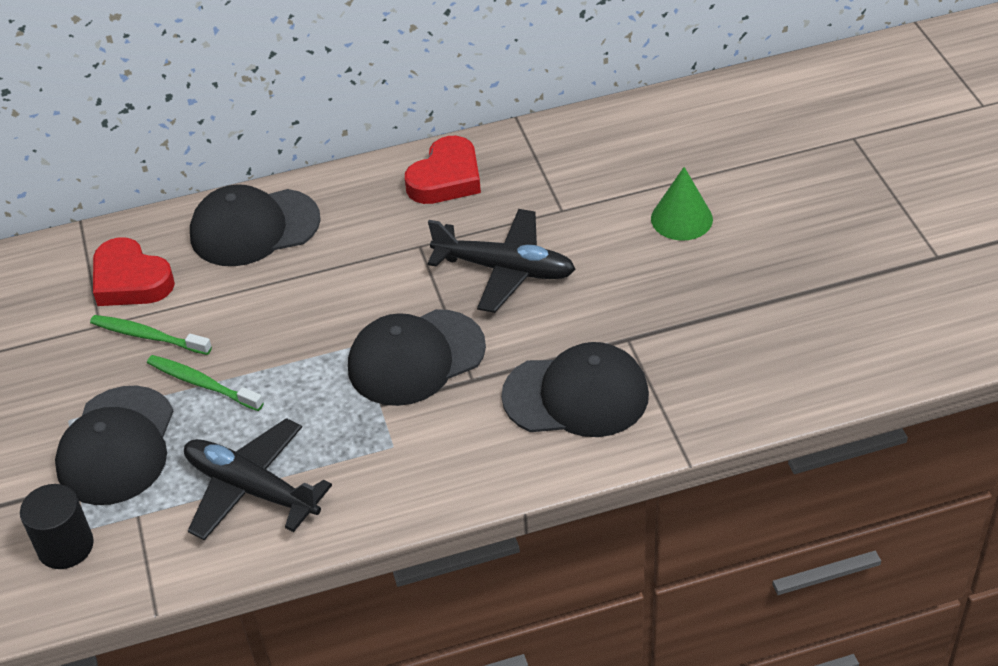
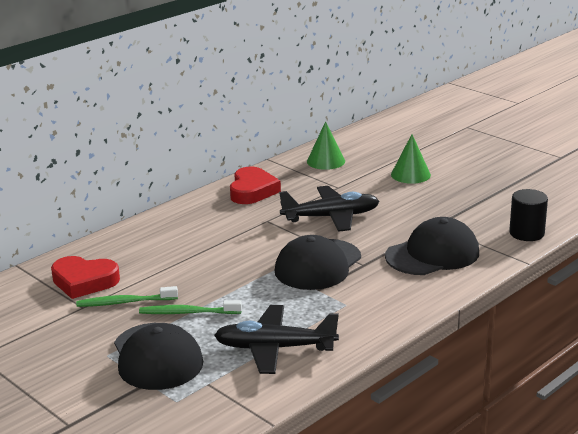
camera: 30 degrees left, 20 degrees down
(65, 546) = (170, 413): black cylinder -> black cylinder (526, 233)
(254, 228) = (148, 239): black cap -> none
(588, 148) = (326, 161): none -> green cone

